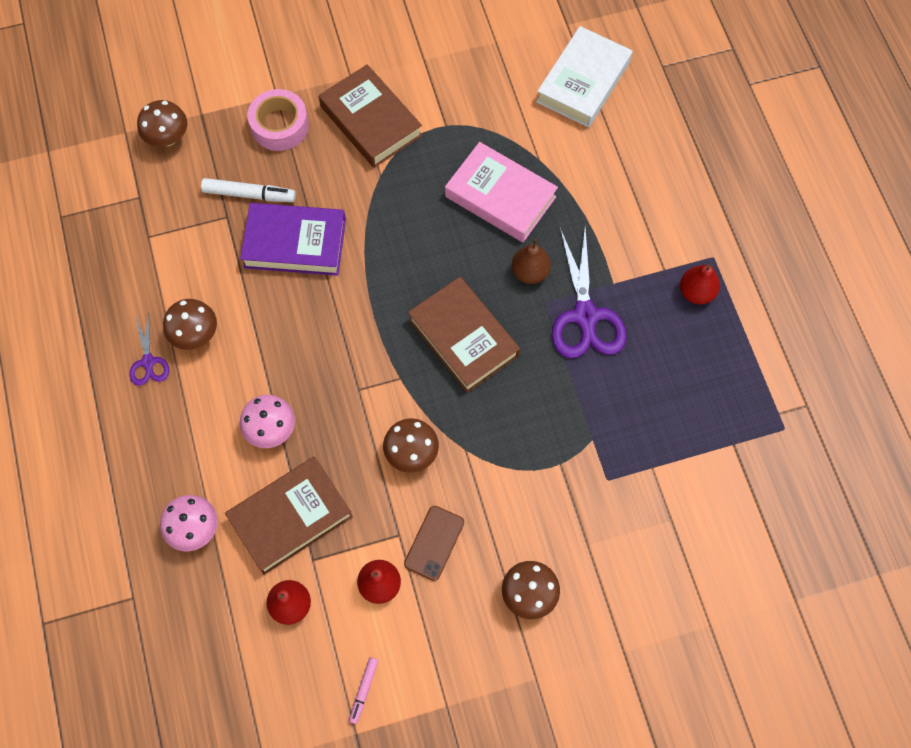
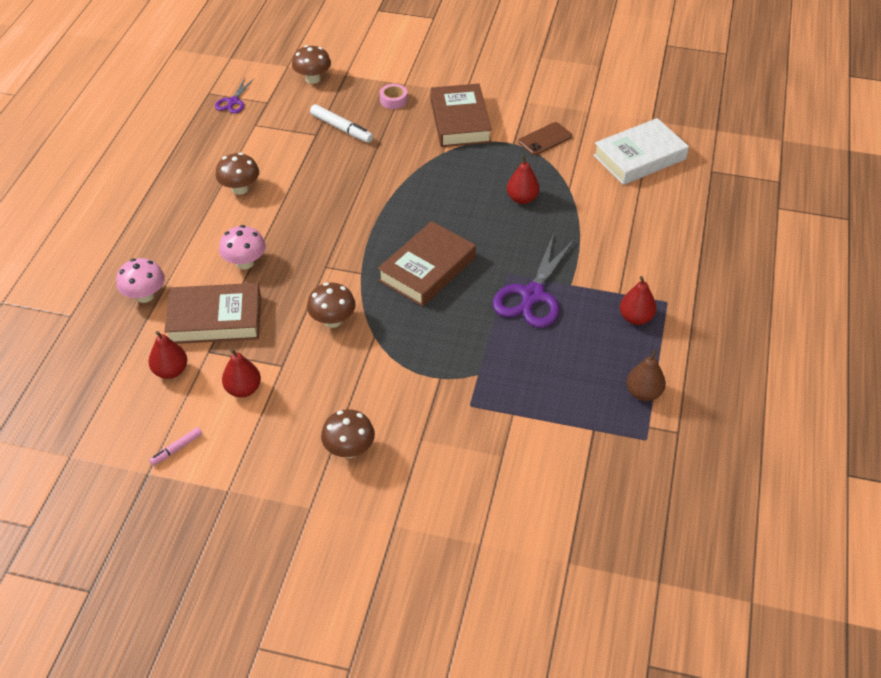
camera: 30 degrees right, 20 degrees down
(148, 362) = (196, 190): purple scissors -> purple scissors (233, 101)
(280, 126) = (393, 100): pink tape -> pink tape, size x0.59
(295, 243) = (350, 167): purple book -> none
(434, 543) = (304, 382): brown phone -> brown phone (545, 139)
(463, 338) = (427, 269): brown book -> brown book turned 45 degrees clockwise
(500, 196) = (522, 199): pink book -> red pear
(530, 272) = (509, 251): brown pear -> brown pear (643, 393)

